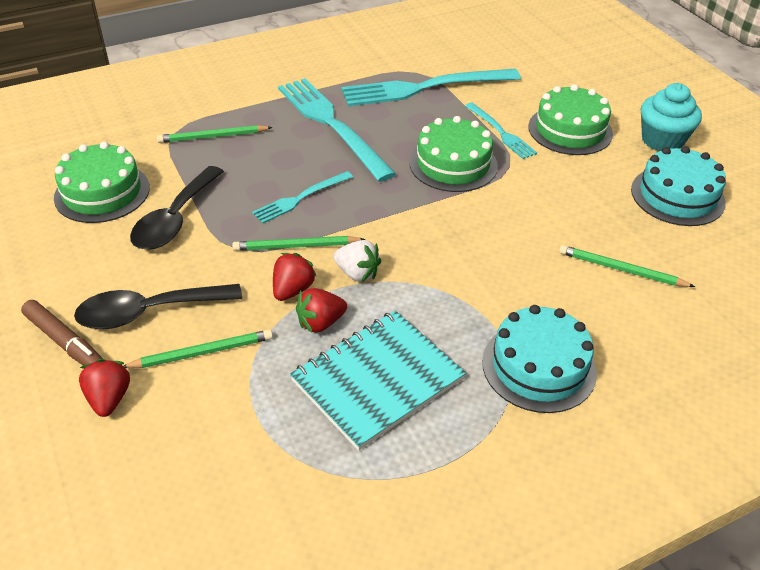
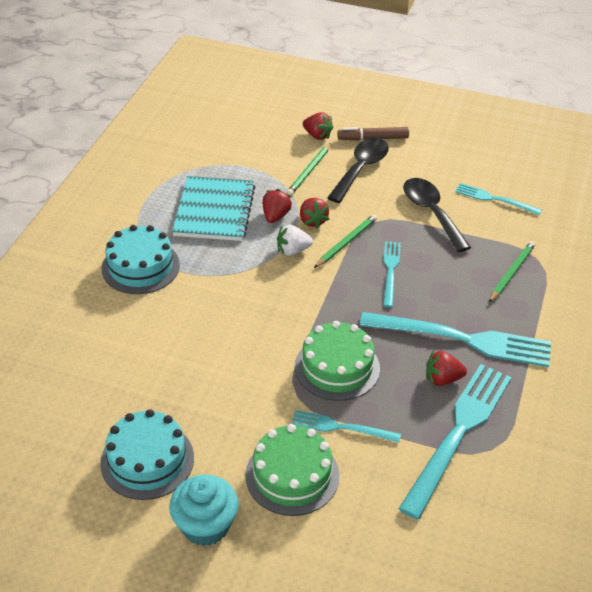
camera: 135 degrees right, 0 degrees up
(102, 192) = (494, 199): green cake -> turquoise fork
(387, 115) = (442, 379): none -> red strawberry
(621, 270) = (141, 359): green pencil -> none

